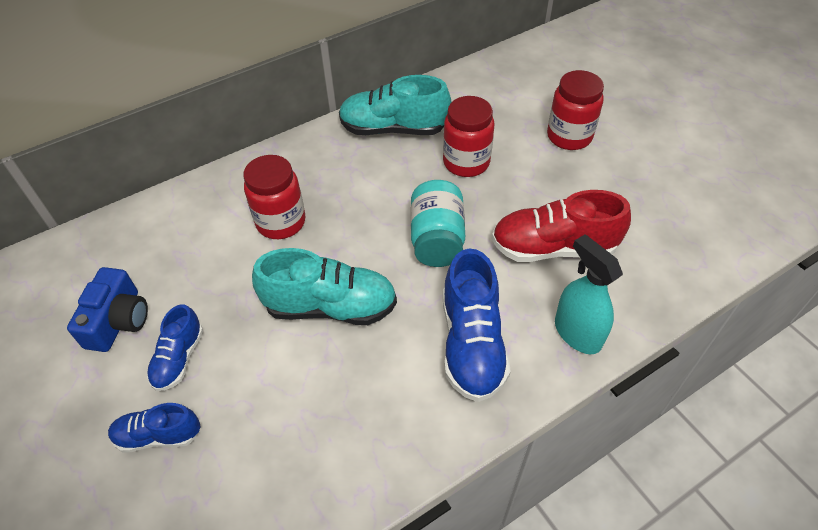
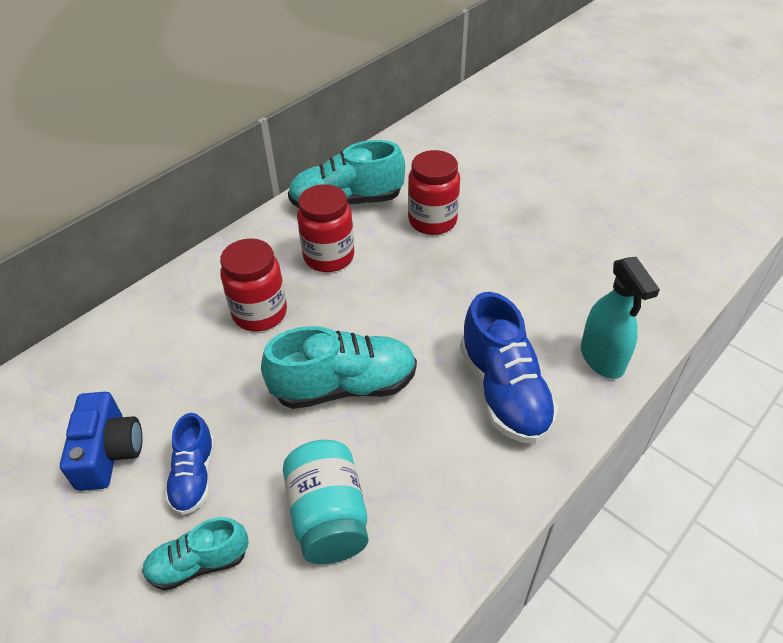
camera: 15 degrees left, 5 degrees down
(158, 435) = (199, 563): blue shoe -> turquoise shoe
(437, 239) = (431, 299): turquoise jar -> turquoise jar (328, 516)
(553, 248) = (548, 284): red shoe -> none
(569, 136) = (523, 180): red jar -> red jar (329, 257)
(577, 333) = (602, 359): turquoise spray bottle -> turquoise spray bottle turned 150 degrees counterclockwise

